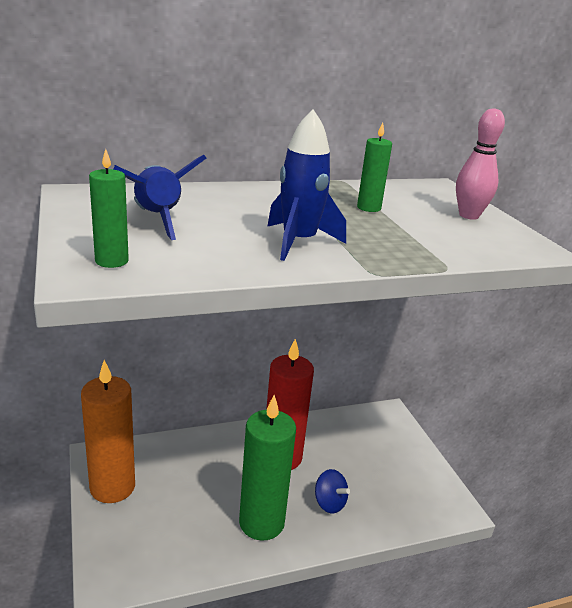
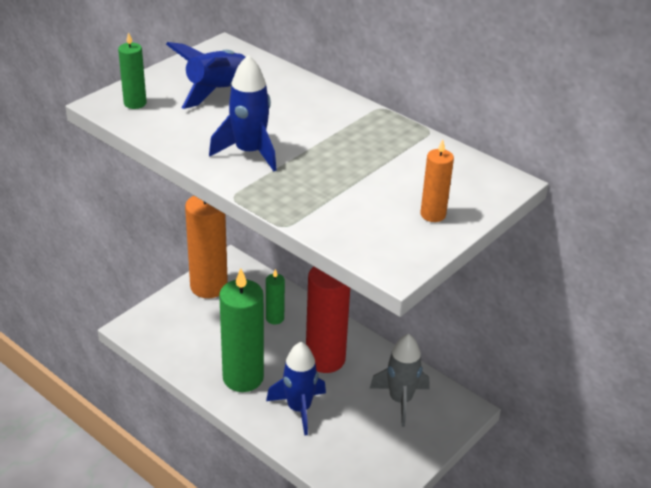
camera: 60 degrees right, 10 degrees up
(329, 503) = (299, 409): blue spinning top -> blue rocket
(360, 439) = (400, 400): none -> grey rocket
(369, 208) = (372, 161): green candle -> green candle (275, 318)
(469, 216) = (433, 215): pink bowling pin -> orange candle

